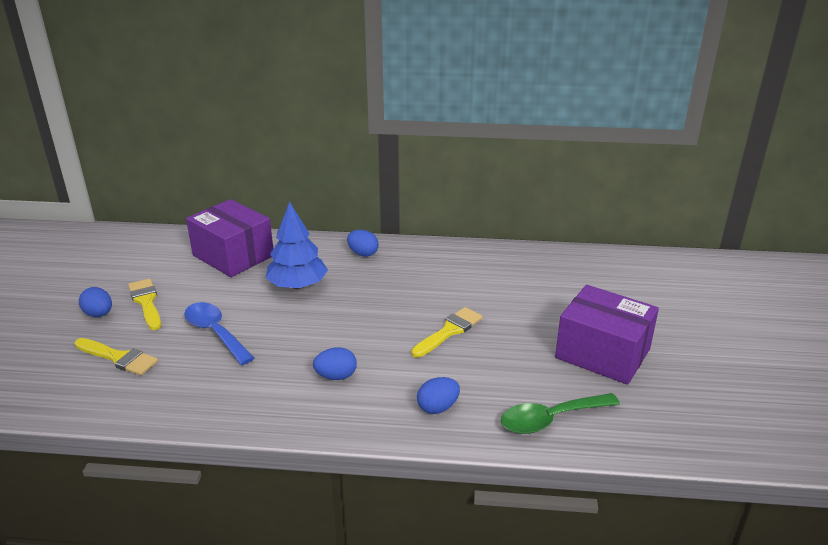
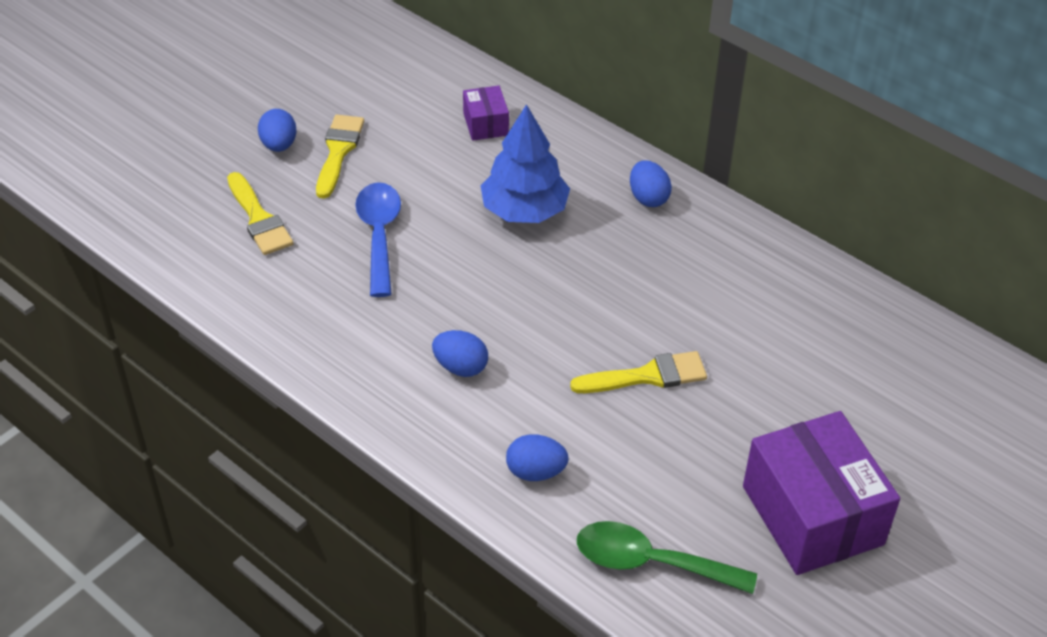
camera: 35 degrees right, 15 degrees up
(233, 255) = (485, 124): purple box -> purple box, size x0.48

